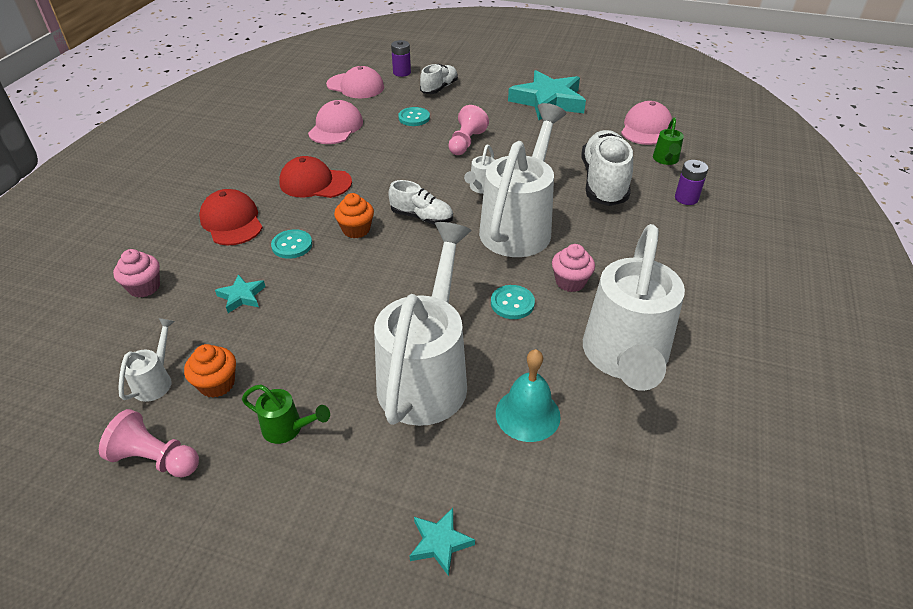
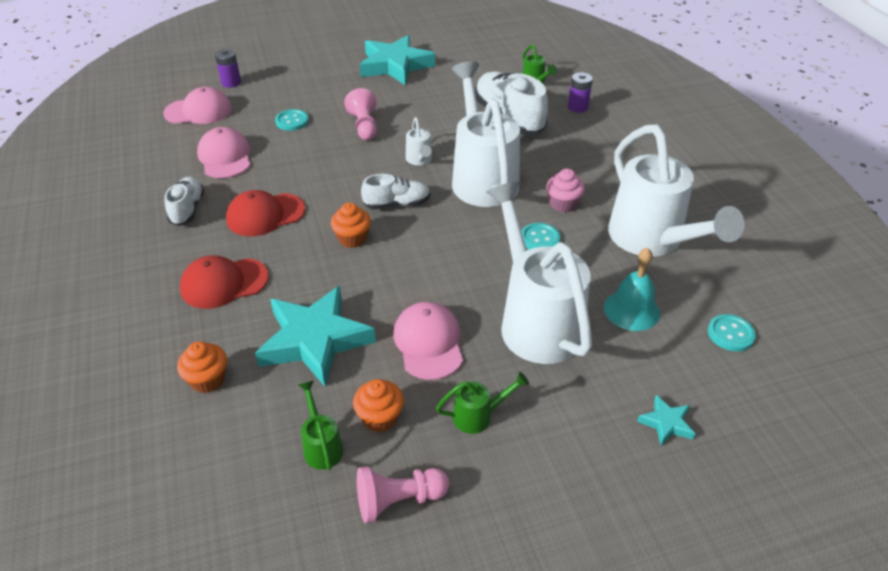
camera: 35 degrees left, 0 degrees up
(144, 287) = (208, 380): pink cupcake -> orange cupcake
(156, 381) = (322, 446): white watering can -> green watering can
(232, 221) = (224, 283): red cap -> red cap turned 45 degrees counterclockwise
(241, 296) = (315, 340): turquoise star -> turquoise star, size x2.30
(292, 245) = (309, 277): turquoise button -> turquoise button (730, 334)
(439, 88) = (285, 86): white shoe -> white shoe (187, 209)
(646, 128) = (495, 62): pink cap -> pink cap (428, 343)

